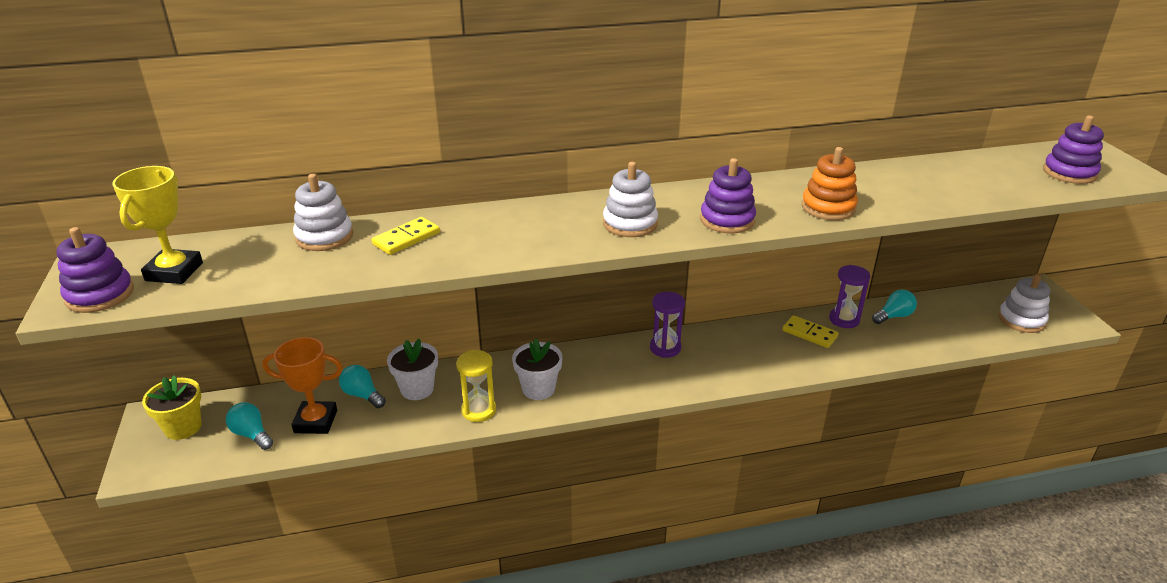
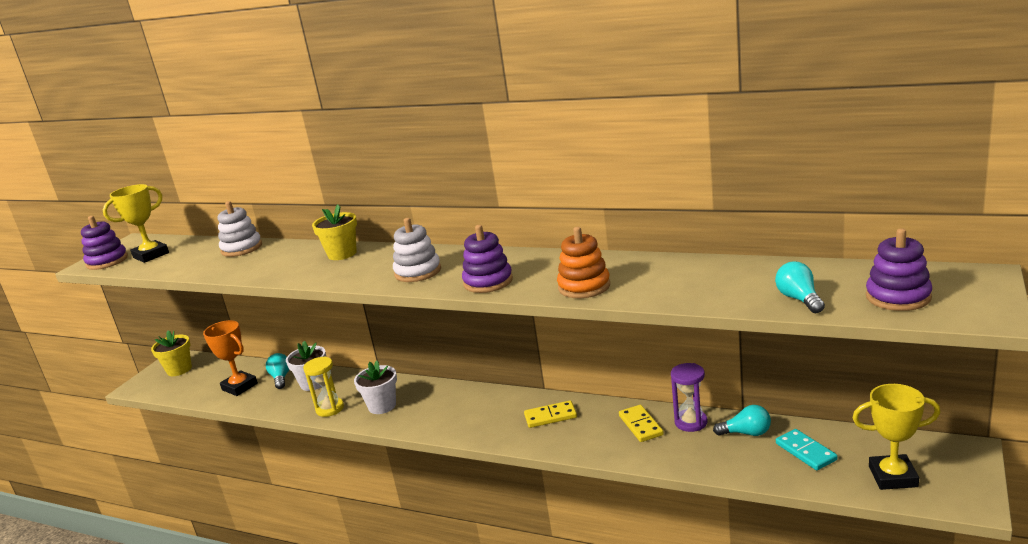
camera: 40 degrees right, 10 degrees down
(252, 434) = (203, 384): turquoise light bulb -> turquoise light bulb (799, 299)
(406, 238) = (278, 257): yellow domino -> yellow domino (550, 416)
(493, 220) = (342, 254): none -> yellow flower pot
(665, 348) = (505, 402): purple hourglass -> none
(949, 318) = (806, 452): none -> turquoise domino
(1021, 320) = (893, 477): white stacking toy -> yellow trophy

